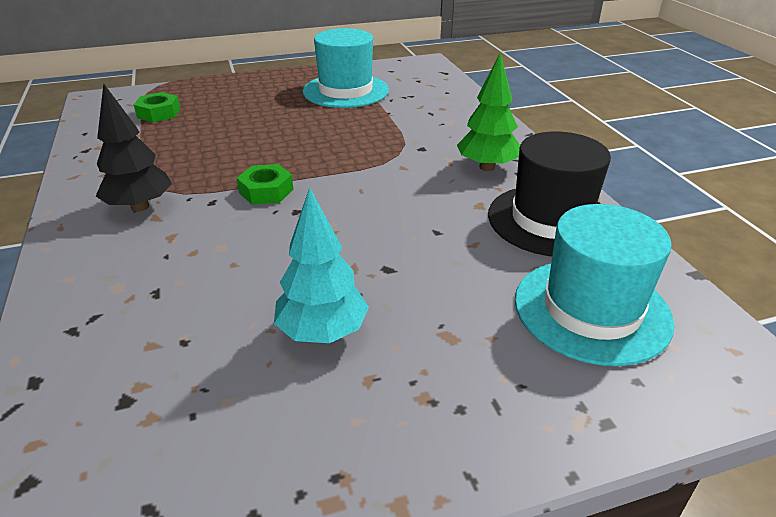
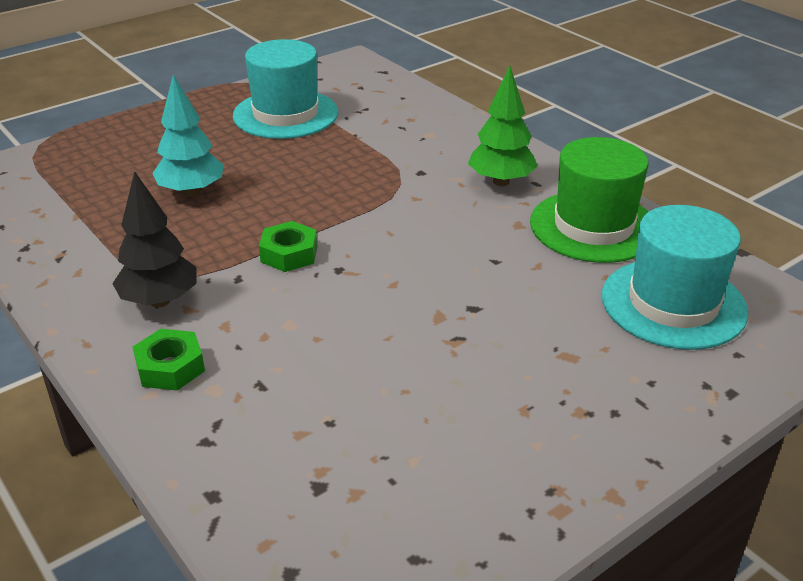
camera: 20 degrees left, 0 degrees up
(159, 113) = (76, 182): green nut -> green nut (170, 367)
(322, 332) = (455, 380): turquoise tree -> turquoise tree (191, 192)
(551, 220) = (593, 226): black hat -> green hat

